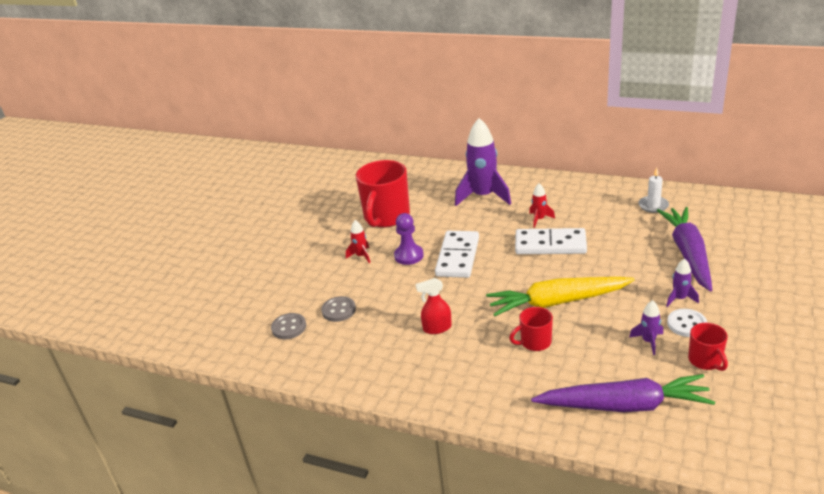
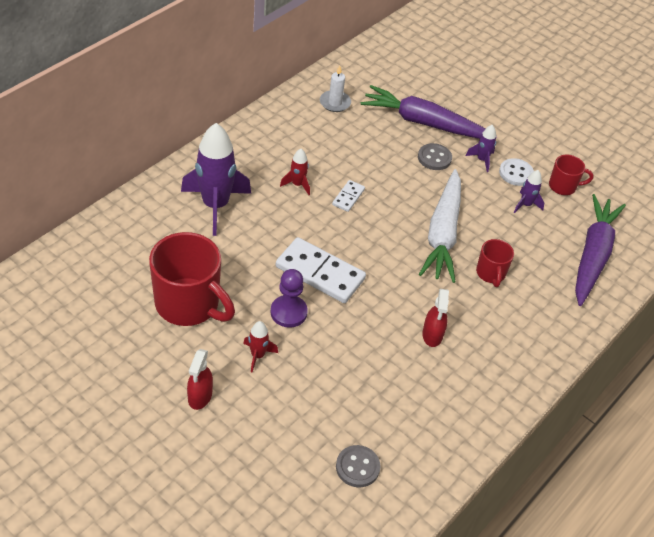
camera: 80 degrees left, 15 degrees up
(314, 246) = (200, 396): none -> red spray bottle
(339, 310) = (353, 409): grey button -> grey button (434, 158)
(550, 244) = (348, 197): white domino -> white domino, size x0.49
(557, 302) = (442, 234): yellow carrot -> white carrot

